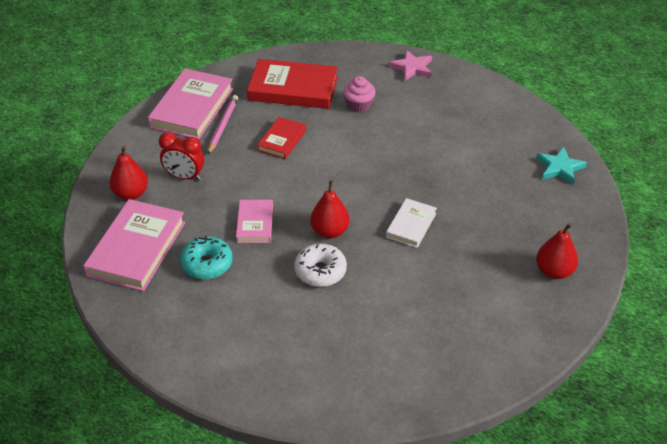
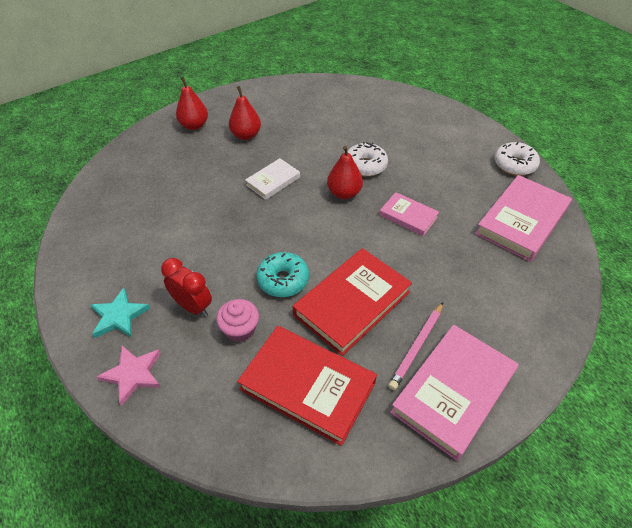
camera: 160 degrees left, 5 degrees up
(131, 194) = (531, 280): red pear -> red pear (246, 135)
(142, 321) = (514, 165): none -> white donut
(184, 177) = (471, 285): red clock -> red clock (193, 306)
(207, 264) = (458, 193): turquoise donut -> turquoise donut (283, 280)
(255, 224) = (408, 216): pink book -> pink book turned 75 degrees counterclockwise
(282, 140) = (352, 303): red book -> red book, size x1.81
(560, 168) = (106, 196): turquoise star -> turquoise star (119, 316)

